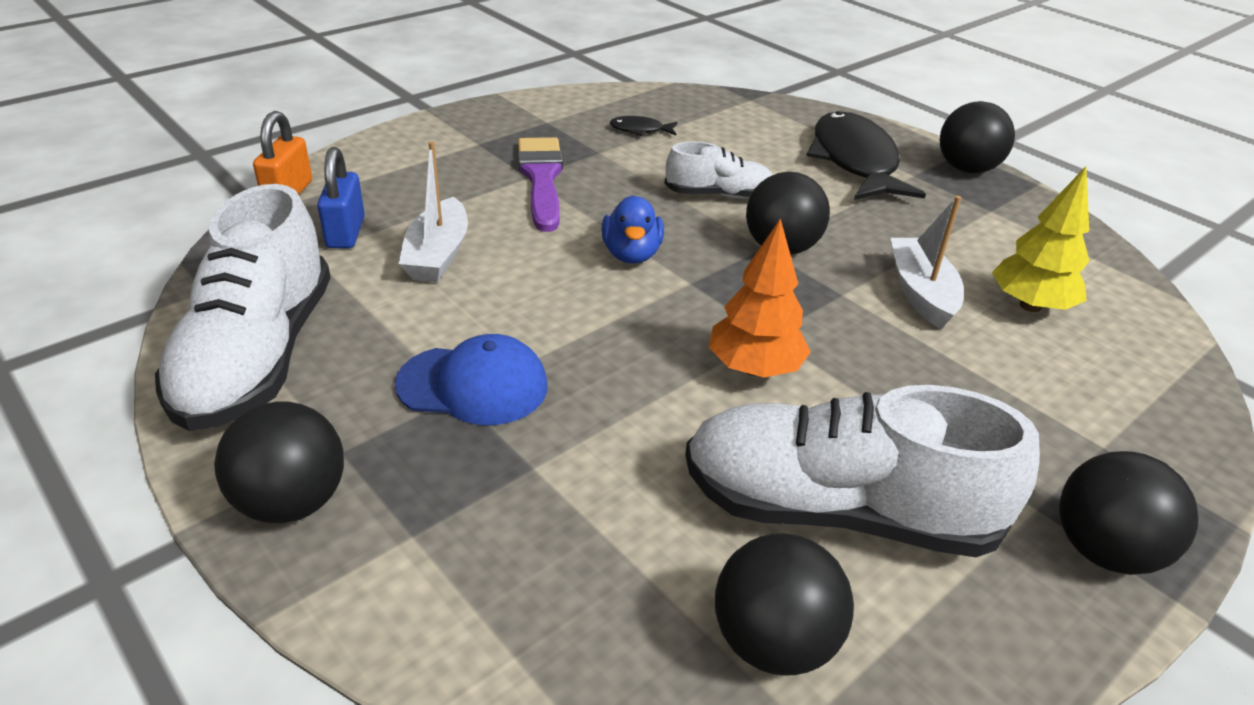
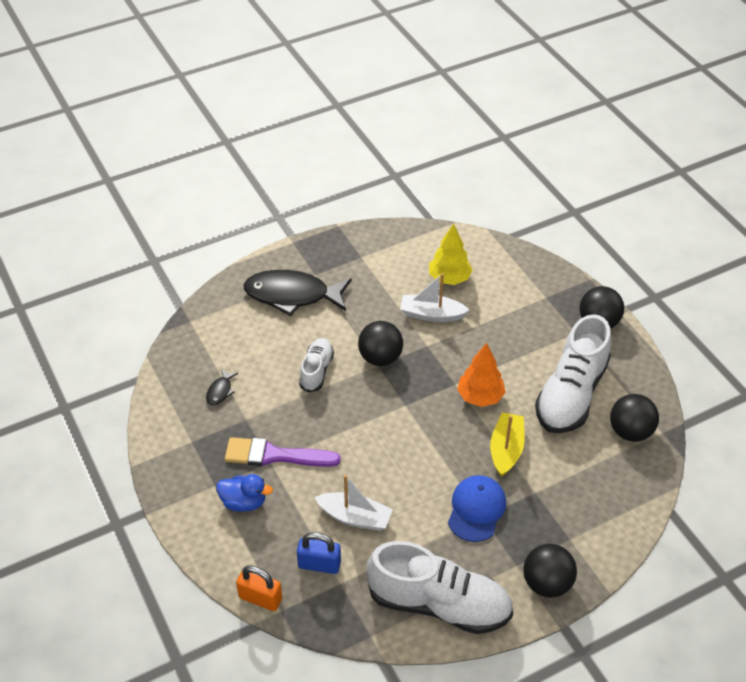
camera: 75 degrees left, 10 degrees up
(631, 254) = (373, 425): blue duck -> blue duck (244, 502)
(633, 414) = (506, 449): none -> yellow boat
(966, 169) = (314, 249): black ball -> none

